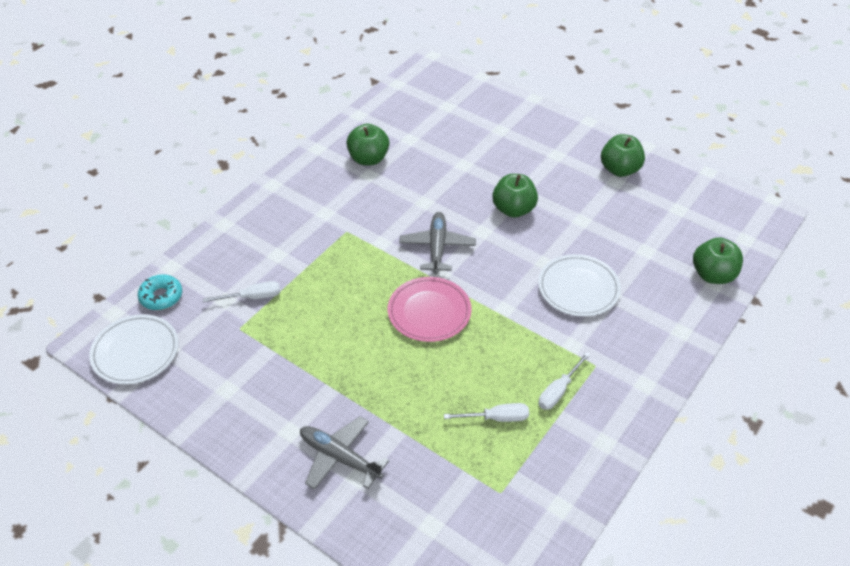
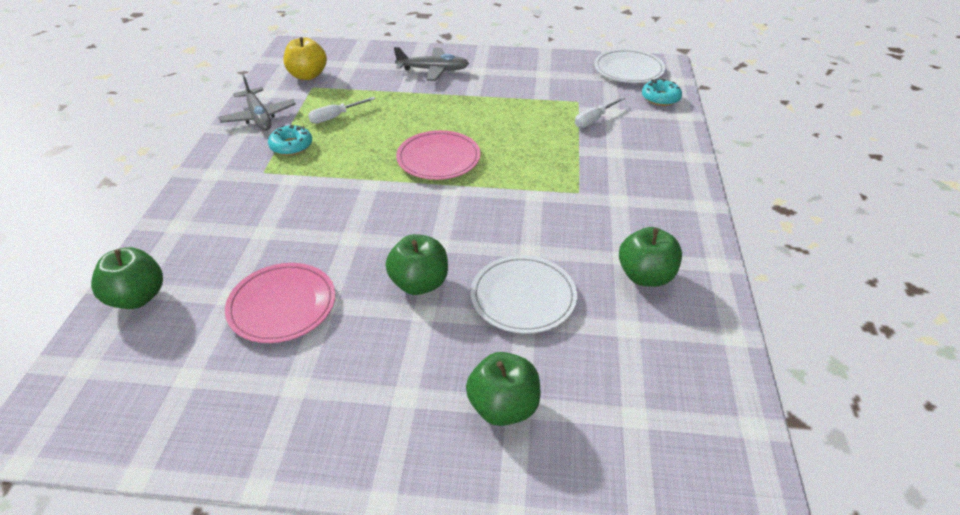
camera: 150 degrees right, 5 degrees down
(437, 247) = (475, 211): grey plane -> grey plane (259, 117)
(497, 523) = (307, 75): none -> yellow apple
(558, 391) = (291, 146): white screwdriver -> turquoise donut
(578, 288) = (302, 226): white plate -> white plate (523, 297)
(611, 230) = (282, 305): none -> pink plate
(619, 169) = (294, 411): green apple -> green apple (503, 407)

